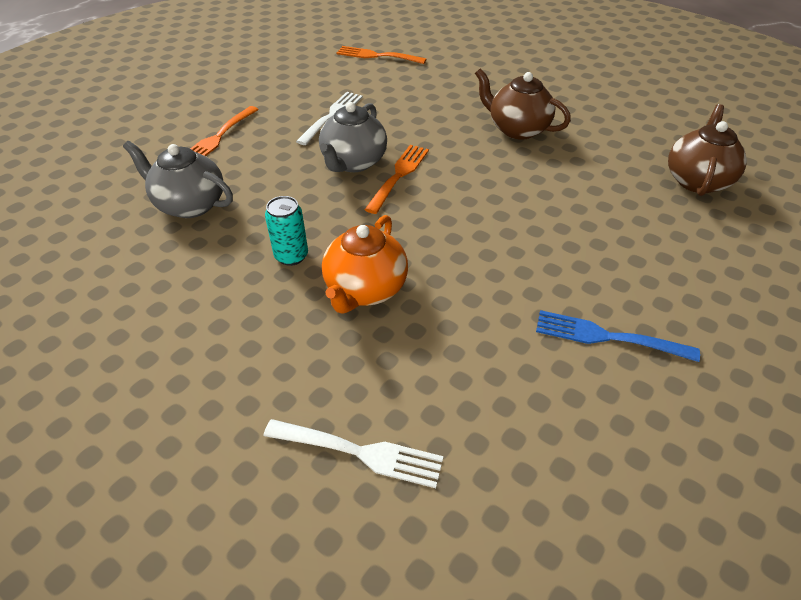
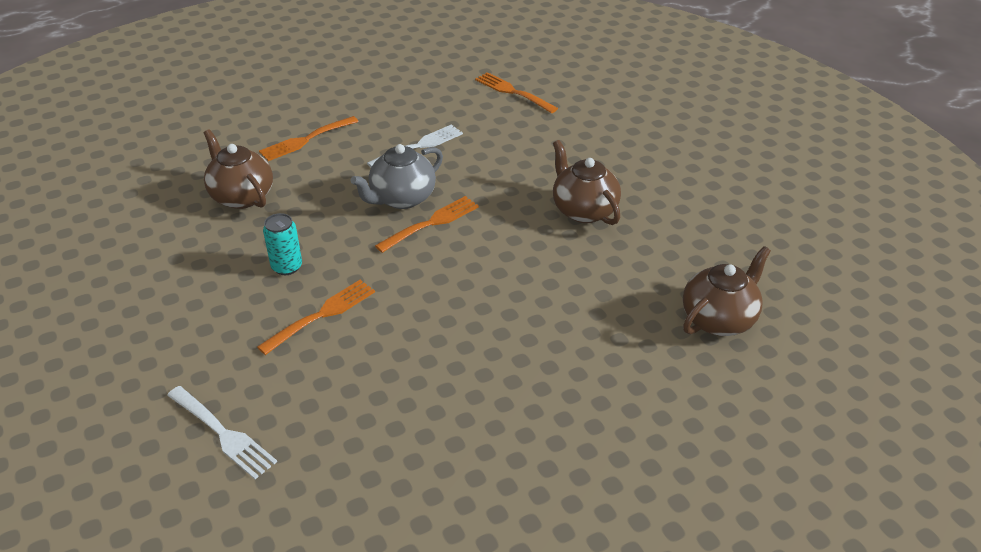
camera: 25 degrees right, 5 degrees down
(190, 204) = (241, 196): grey teapot -> brown teapot
(365, 289) = (322, 315): orange teapot -> orange fork
(607, 337) = (485, 426): blue fork -> none

